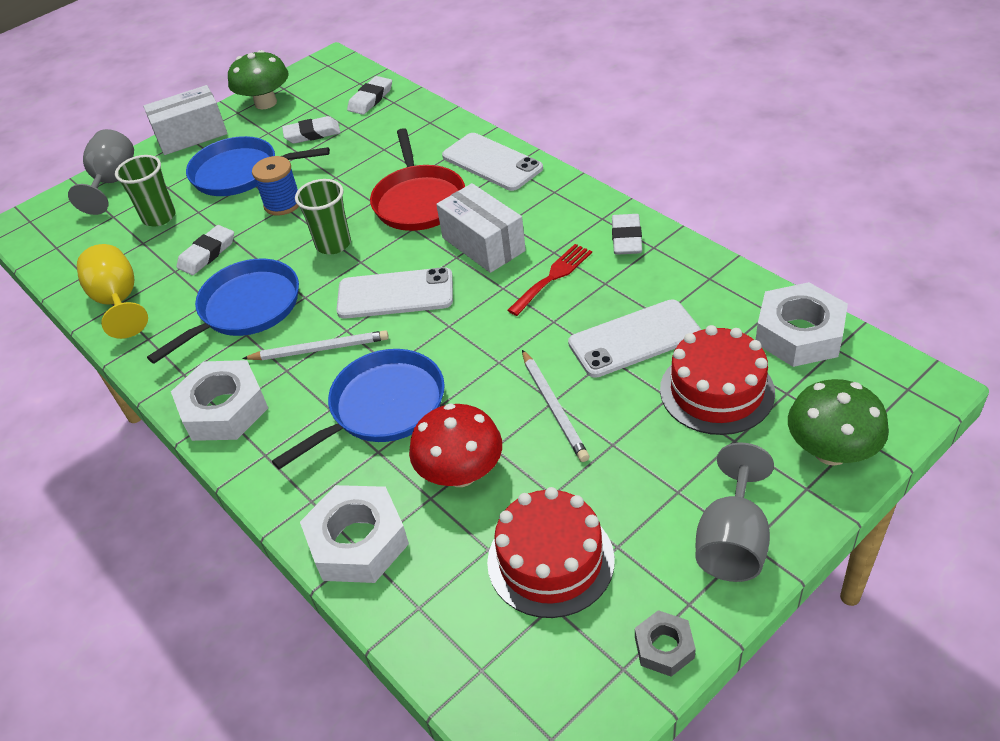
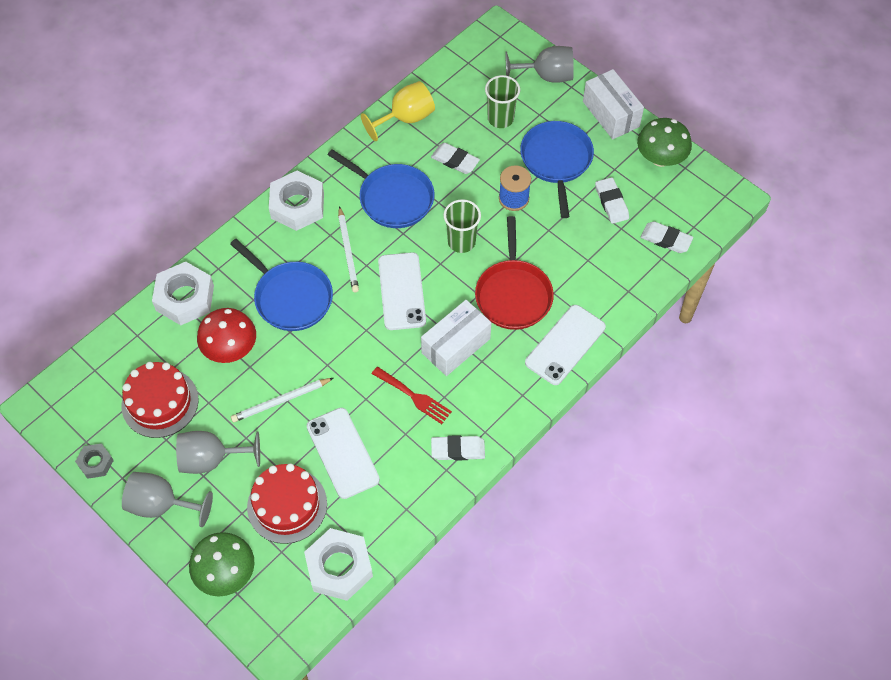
camera: 80 degrees right, 15 degrees up
(418, 201) = (513, 294): red pan -> red pan turned 75 degrees counterclockwise
(650, 483) = (211, 459): none -> grey goblet

